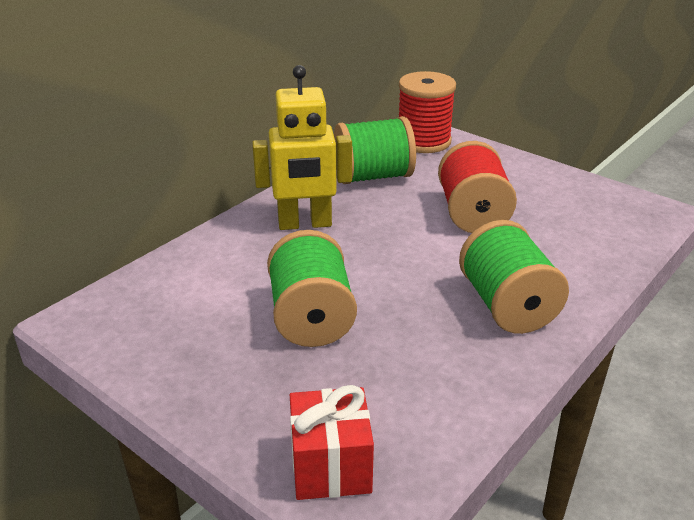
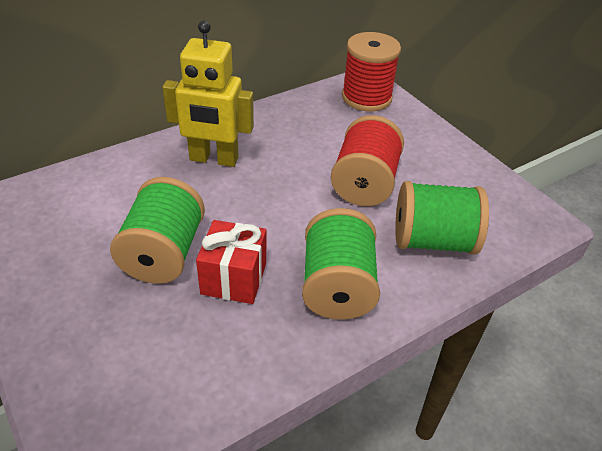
camera: 15 degrees right, 10 degrees up
(331, 466) = (93, 403): red gift -> red gift (234, 278)
(373, 176) = (300, 124): green spool -> green spool (433, 241)

